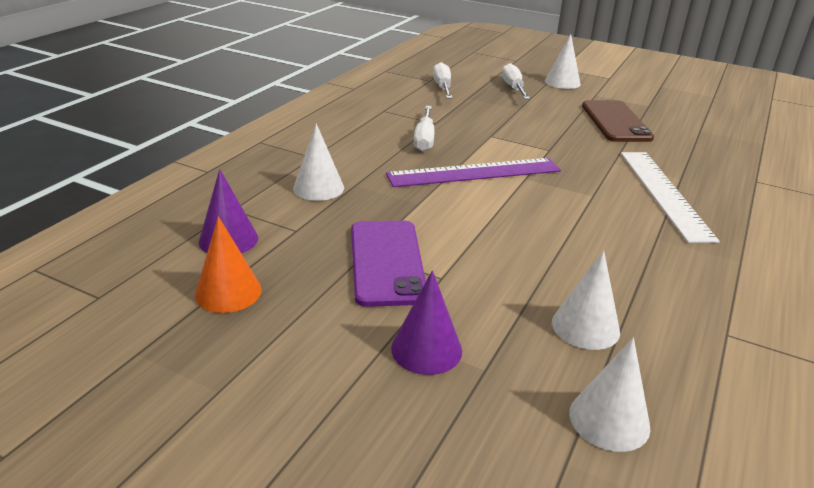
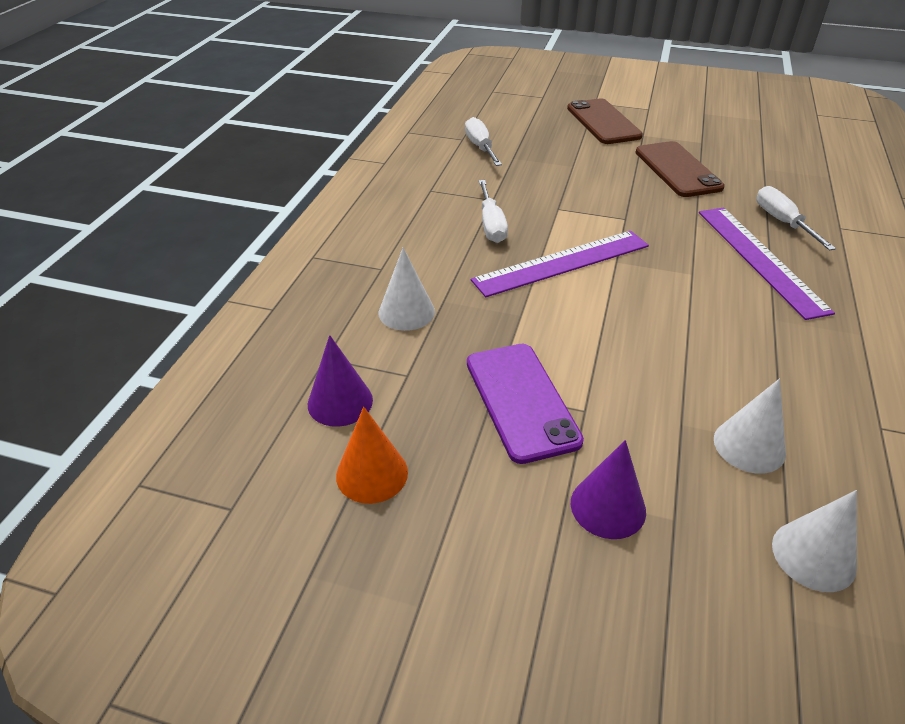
camera: 10 degrees left, 10 degrees up
(513, 88) = (555, 137): white screwdriver -> white screwdriver (782, 222)
(562, 82) = (603, 122): white cone -> brown phone
(663, 193) = (759, 259): white ruler -> purple ruler

